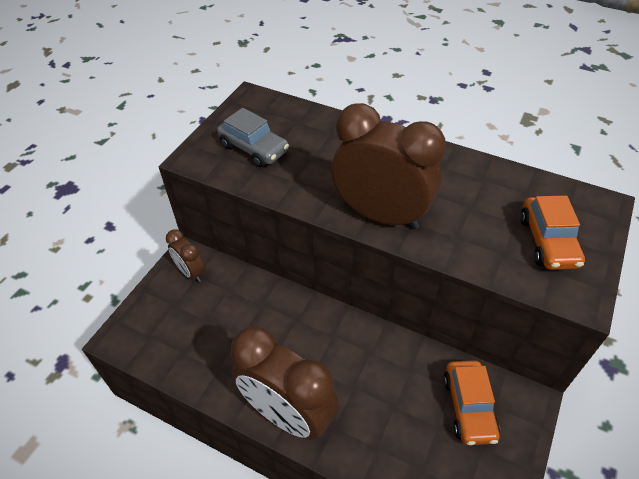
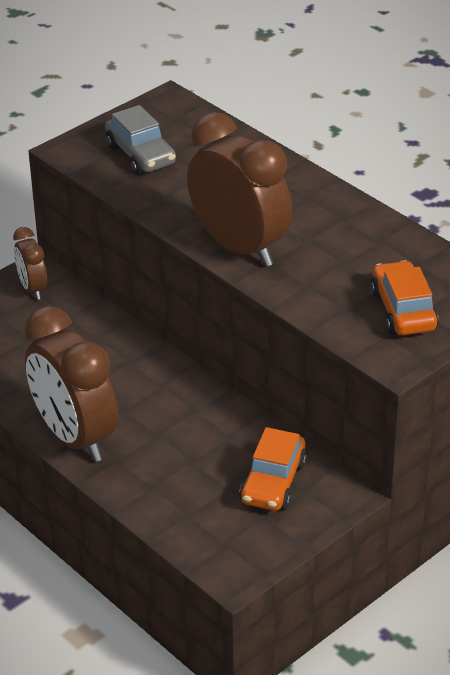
camera: 20 degrees right, 10 degrees down
(548, 241) = (403, 310): orange car -> orange car turned 150 degrees clockwise

